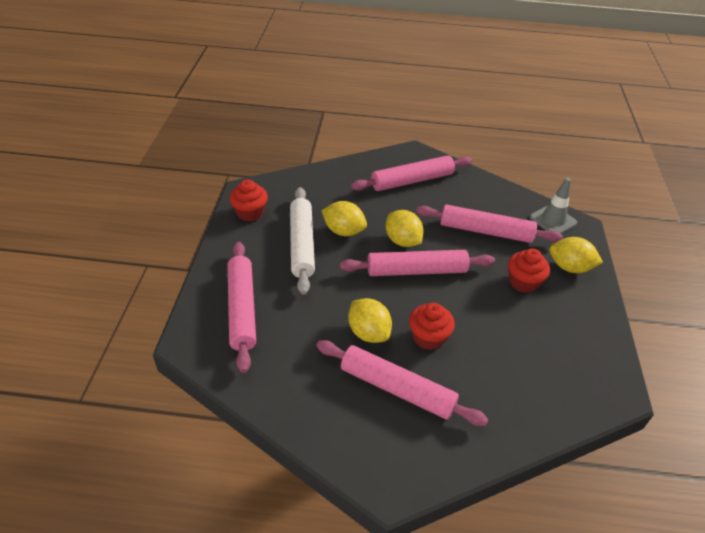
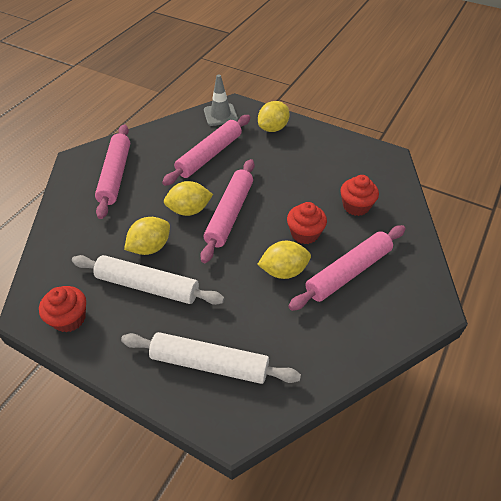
camera: 65 degrees left, 5 degrees up
(242, 309) = (210, 363): pink rolling pin -> white rolling pin
(523, 282) = (275, 157): red cupcake -> red cupcake (356, 206)

